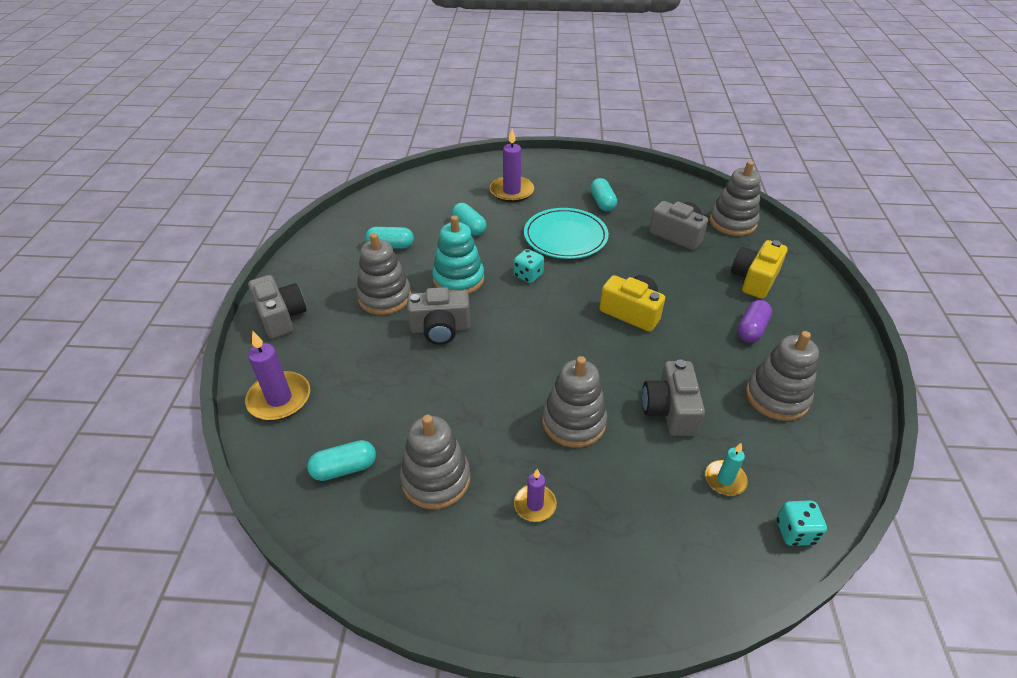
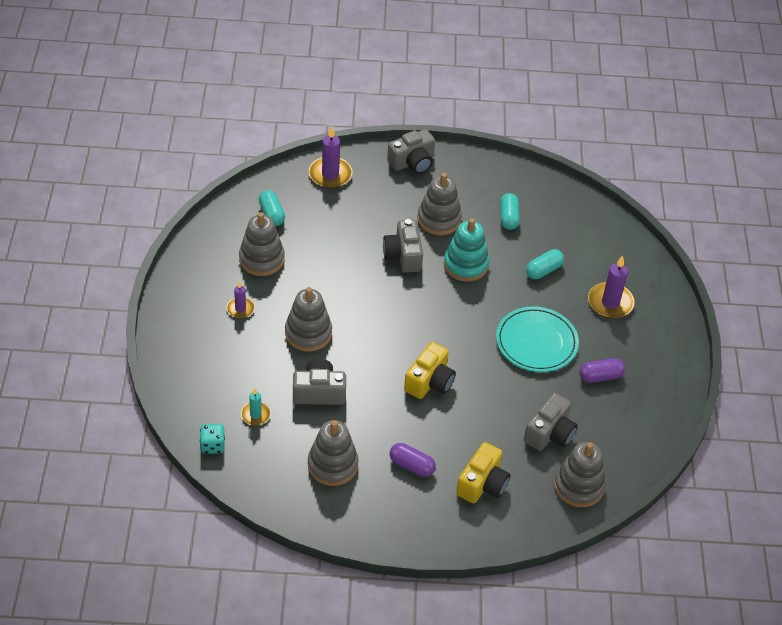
camera: 85 degrees right, 5 degrees up
(528, 275) = (474, 312): turquoise dice -> none
(602, 203) = (600, 376): turquoise capsule -> purple capsule
(754, 279) = (482, 484): yellow camera -> yellow camera turned 90 degrees clockwise

